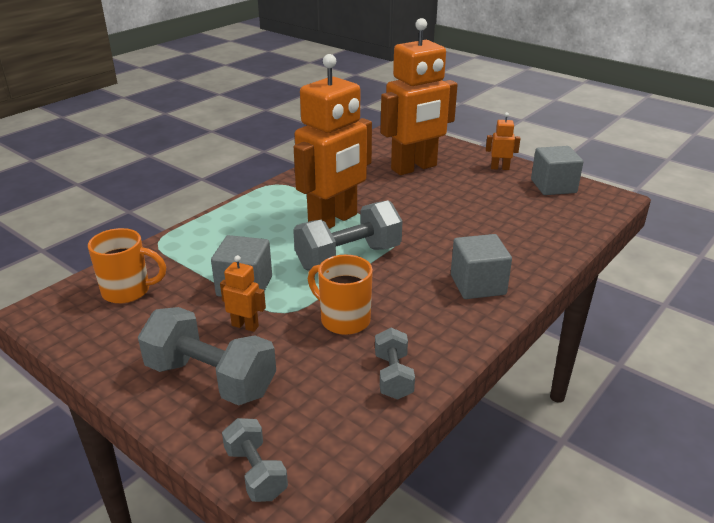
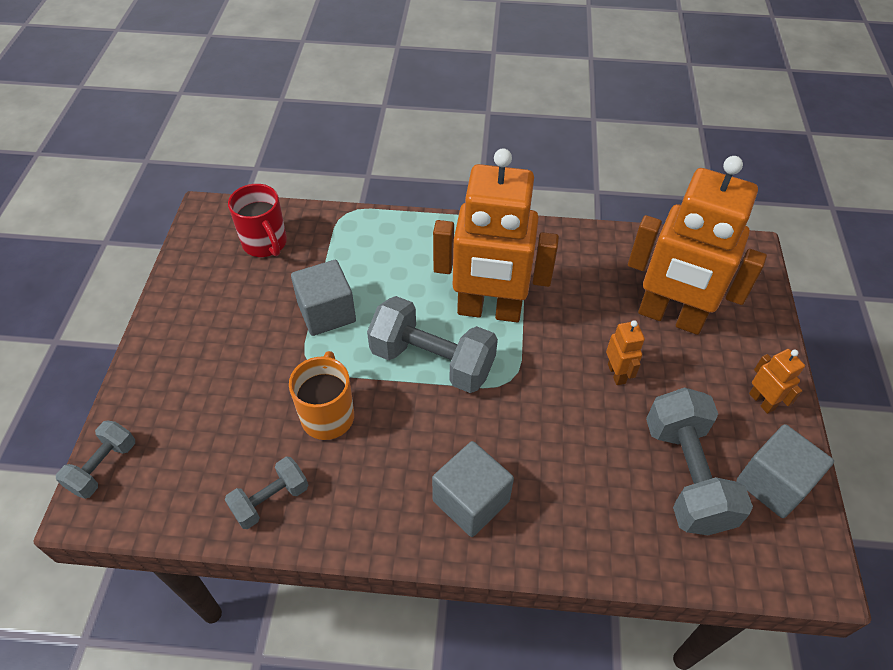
camera: 55 degrees right, 20 degrees up
(128, 291) = (265, 244): orange mug -> red mug
(211, 379) = (191, 370): grey dumbbell -> grey dumbbell (686, 475)
(245, 326) = (272, 349): orange robot -> orange robot (617, 373)

